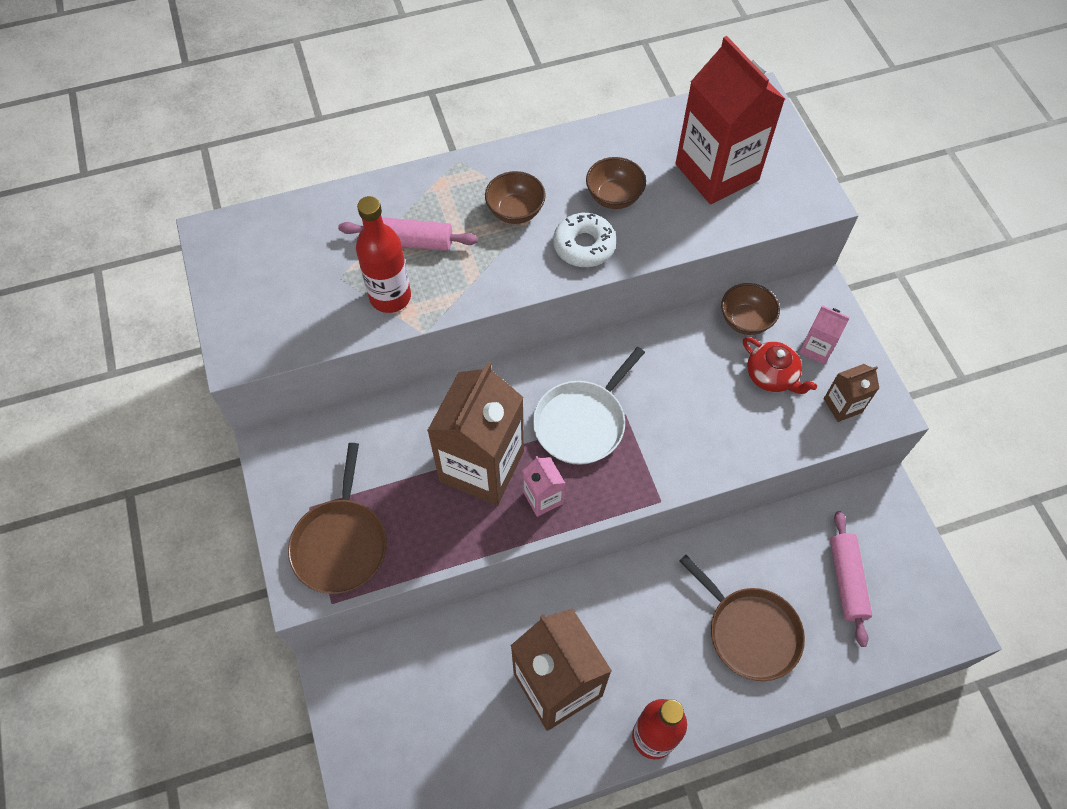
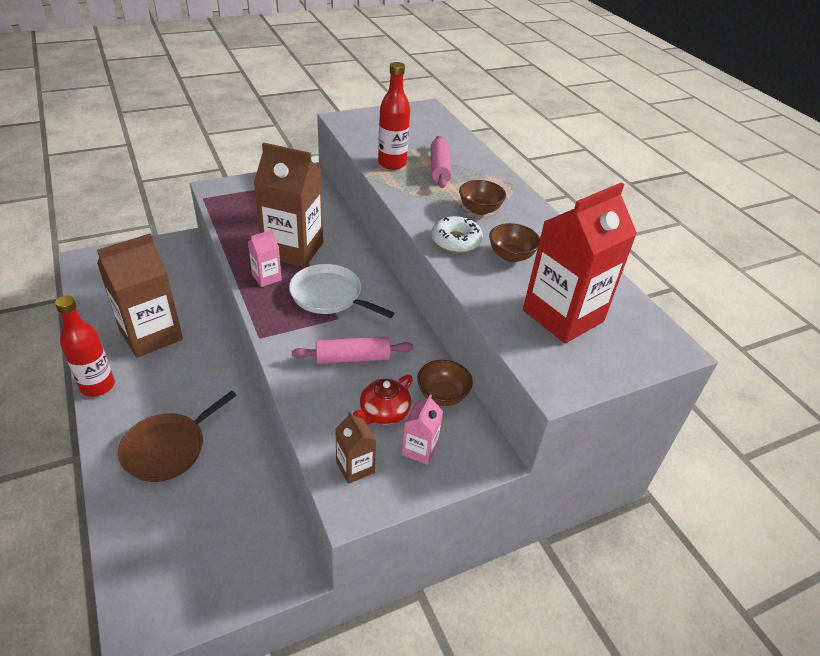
camera: 80 degrees right, 20 degrees down
(341, 543) = (241, 199): brown pan -> none
(846, 580) = (204, 527): pink rolling pin -> pink rolling pin (353, 358)

